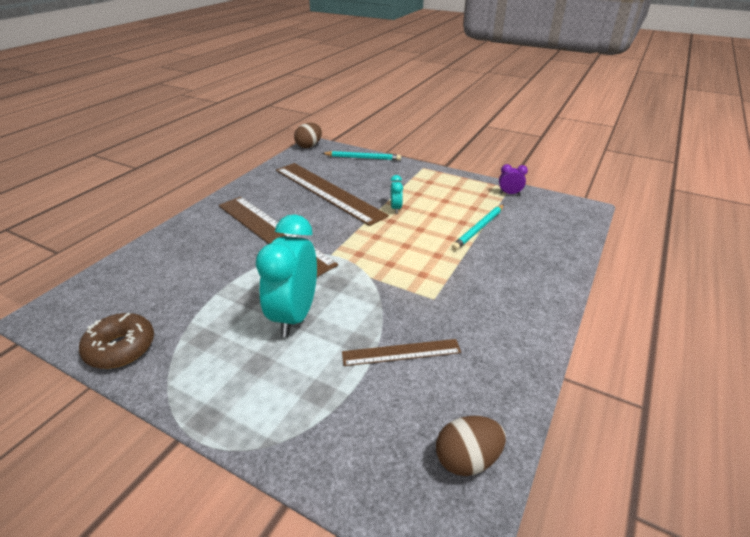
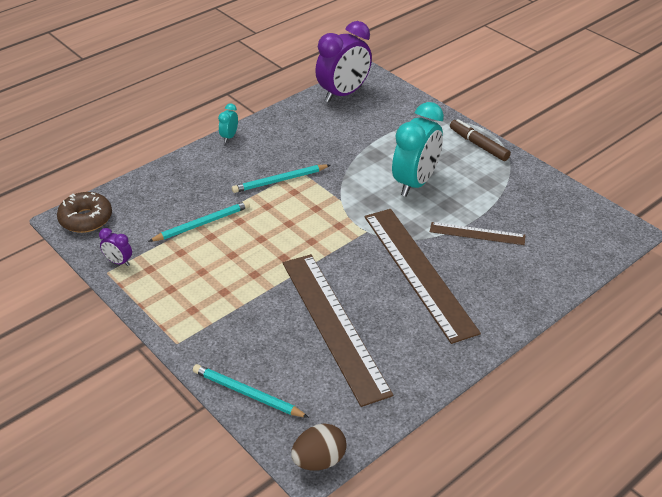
camera: 160 degrees left, 5 degrees up
(121, 348) = (549, 190): brown donut -> brown donut (86, 219)
(213, 402) = (478, 145): none -> brown marker
(396, 208) = (266, 273): turquoise clock -> turquoise clock (229, 137)
(401, 352) = (348, 143): brown ruler -> brown ruler (477, 234)
(446, 282) = (280, 181): none -> turquoise pencil
(467, 459) = (343, 94): brown egg -> purple clock

